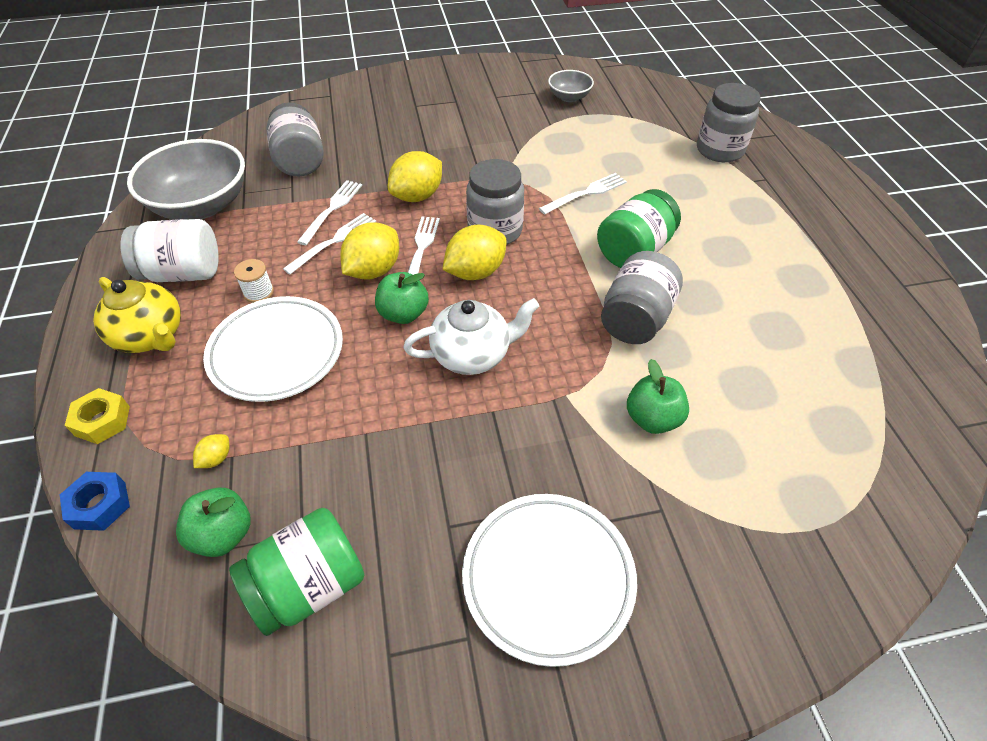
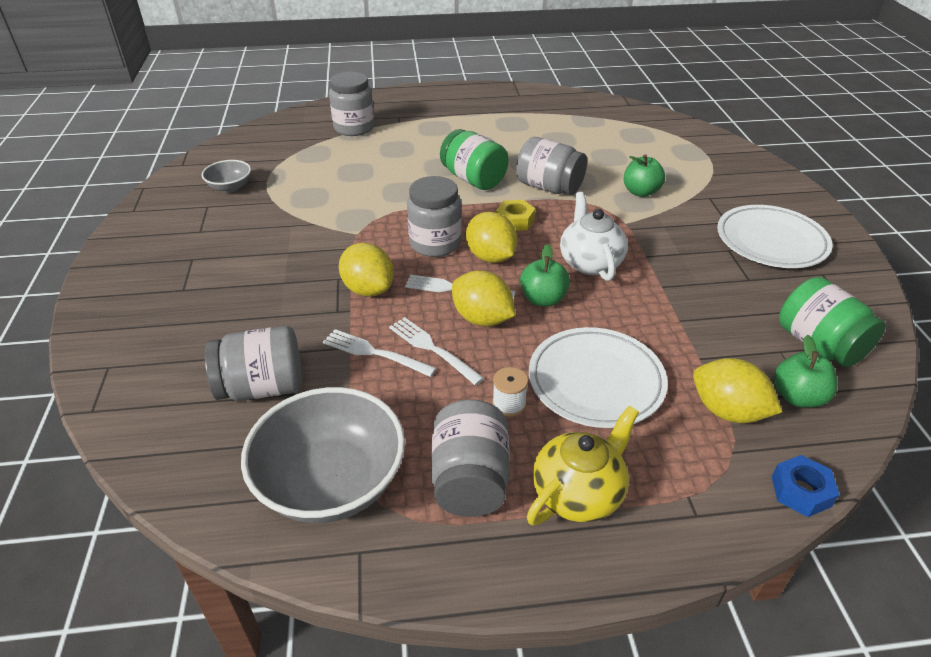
camera: 85 degrees left, 10 degrees down
(102, 421) = (705, 514): yellow nut -> yellow nut (515, 221)
(183, 273) = (470, 479): white jar -> grey jar
(216, 458) = (727, 411): yellow lemon -> yellow lemon, size x2.18
(585, 193) = (393, 193): white fork -> none

